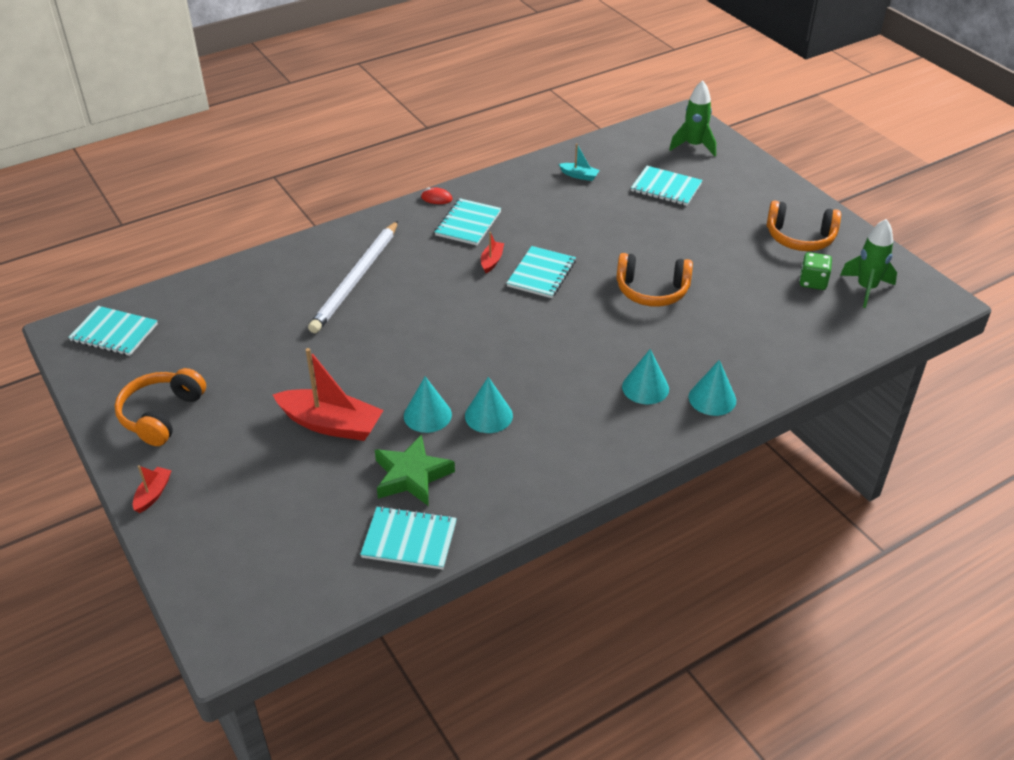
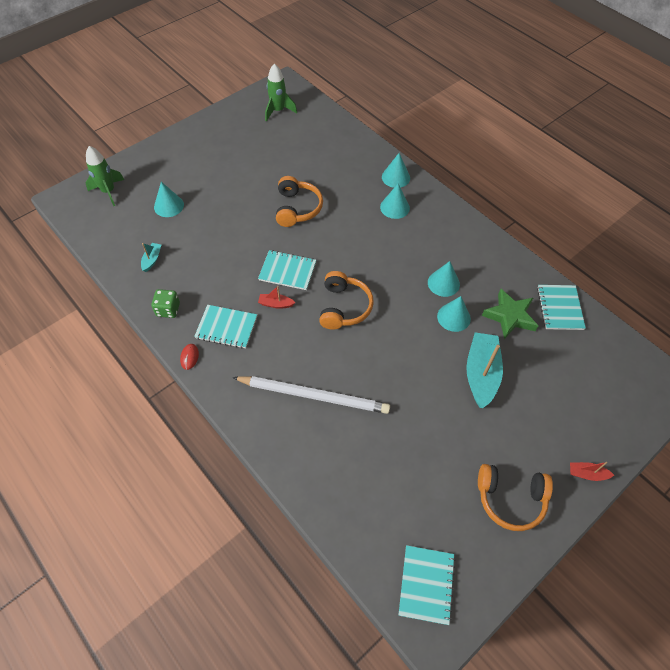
camera: 100 degrees left, 15 degrees up
(331, 424) = (481, 374): red boat -> turquoise boat
(666, 188) = (169, 206): turquoise notebook -> turquoise cone
(800, 238) = (228, 137): orange headphones -> orange headphones (344, 307)
(813, 282) = (275, 133): green dice -> green dice (168, 309)

